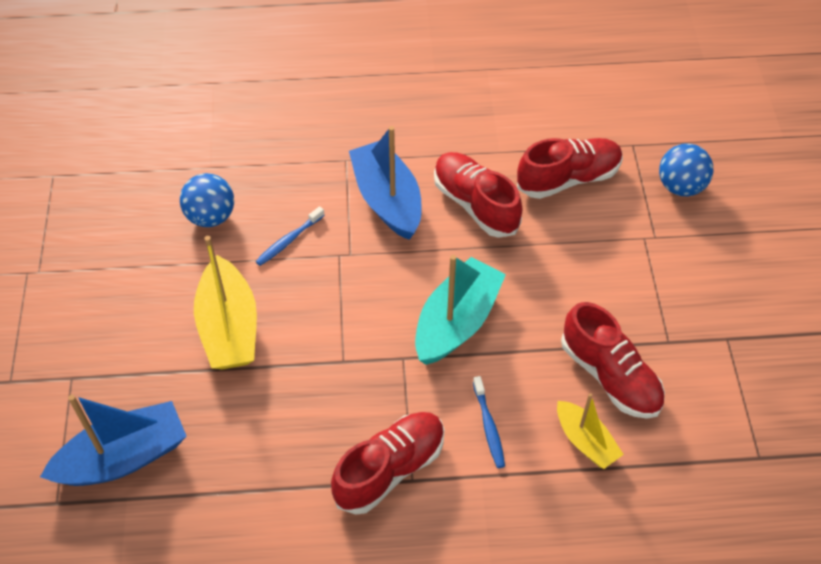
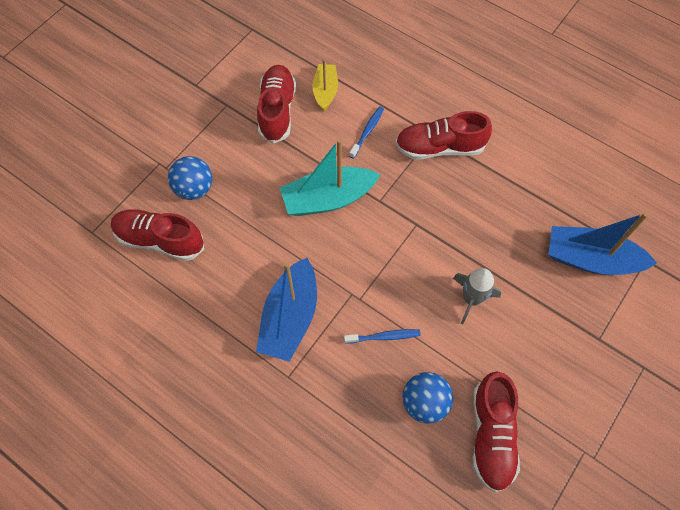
camera: 140 degrees left, 10 degrees up
(229, 328) = (471, 299): yellow boat -> grey rocket
(475, 204) = (237, 268): red shoe -> red shoe (491, 435)
(680, 186) = (103, 182): blue ball -> blue ball (194, 189)

